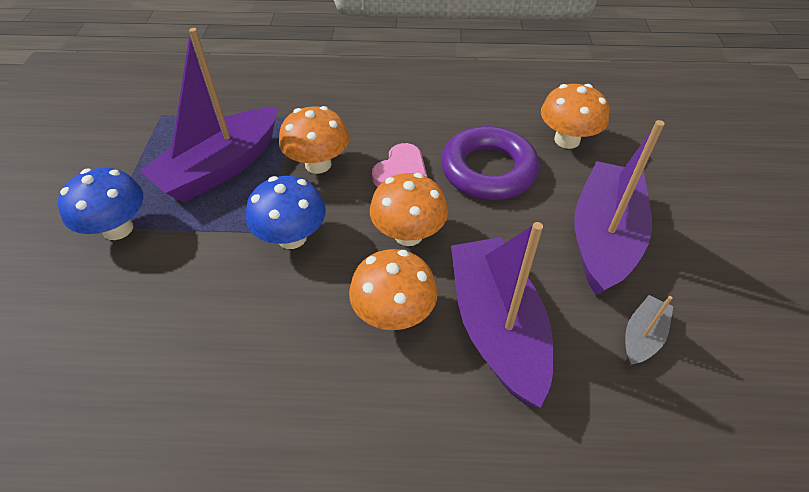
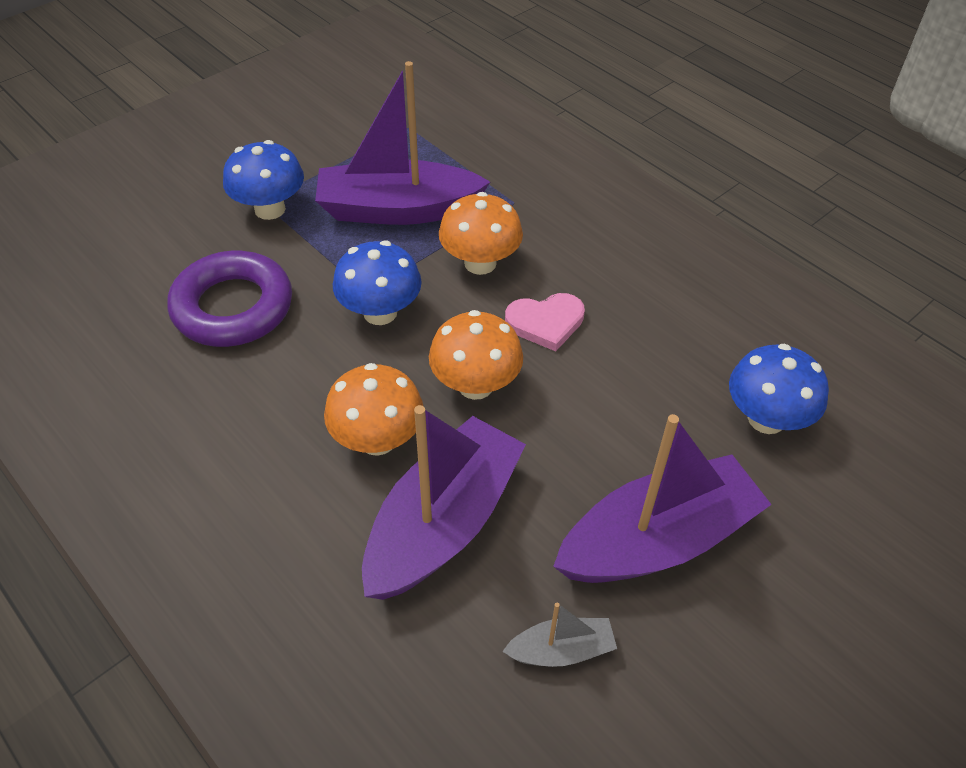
camera: 45 degrees right, 0 degrees up
(488, 170) = (632, 385): purple ring -> purple ring (233, 307)
(567, 140) = (766, 419): orange mushroom -> blue mushroom

